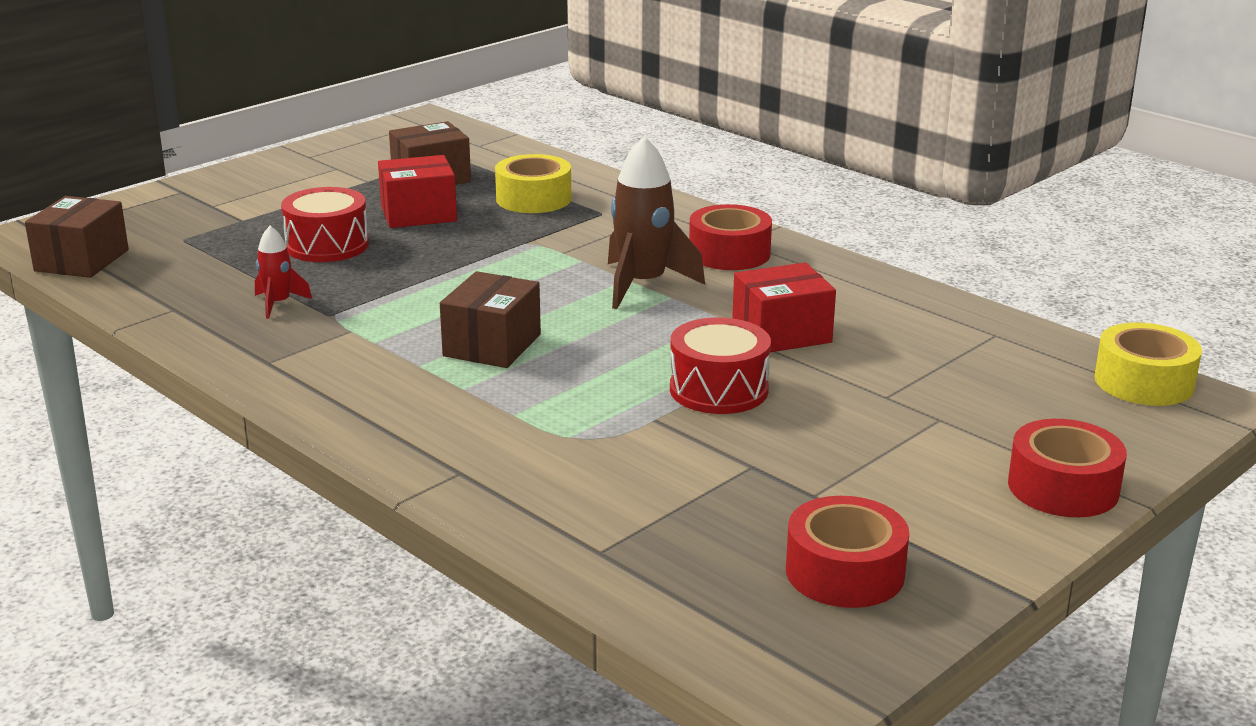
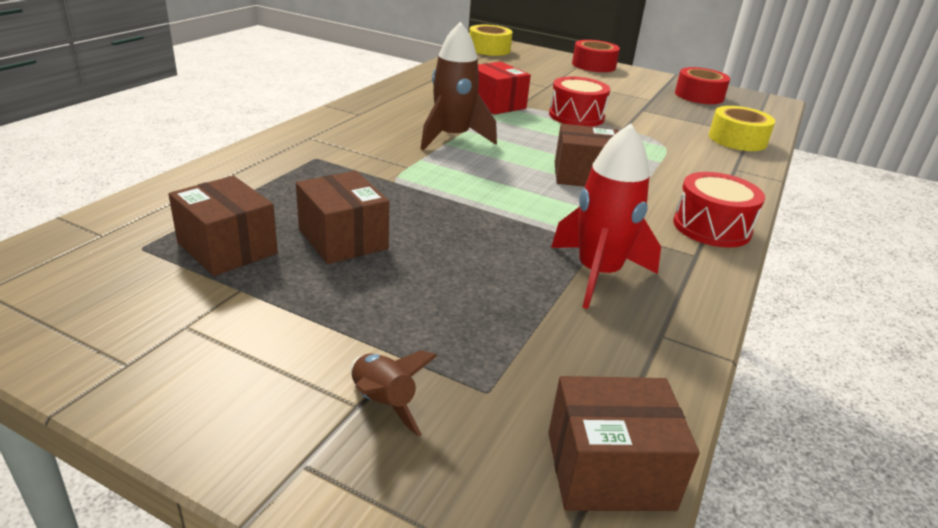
camera: 110 degrees left, 5 degrees up
(206, 211) = (383, 403): none -> brown rocket
(278, 304) = (598, 274): red rocket -> red rocket, size x1.89
(327, 245) = (450, 276): red drum -> red drum (711, 227)
(418, 214) = (343, 239): red box -> brown box
(533, 199) = (286, 188): yellow tape -> yellow tape (737, 139)
(729, 253) = (383, 116): red tape -> none

